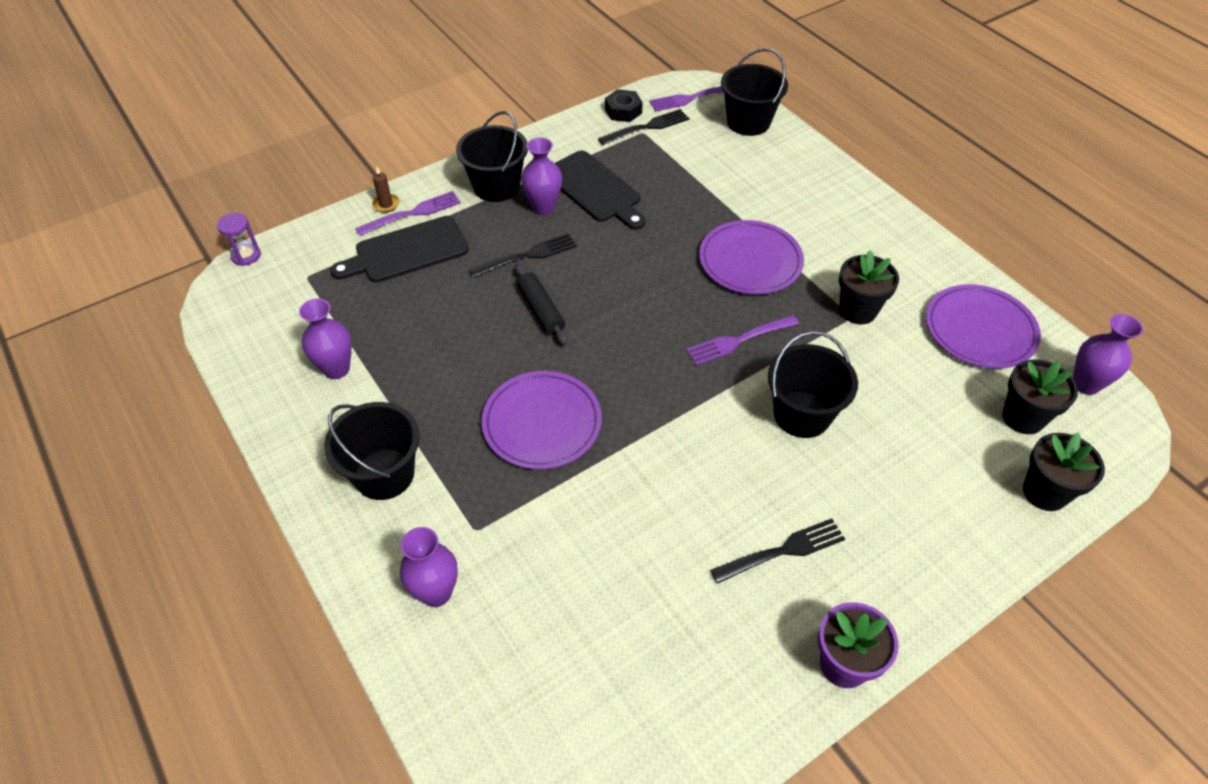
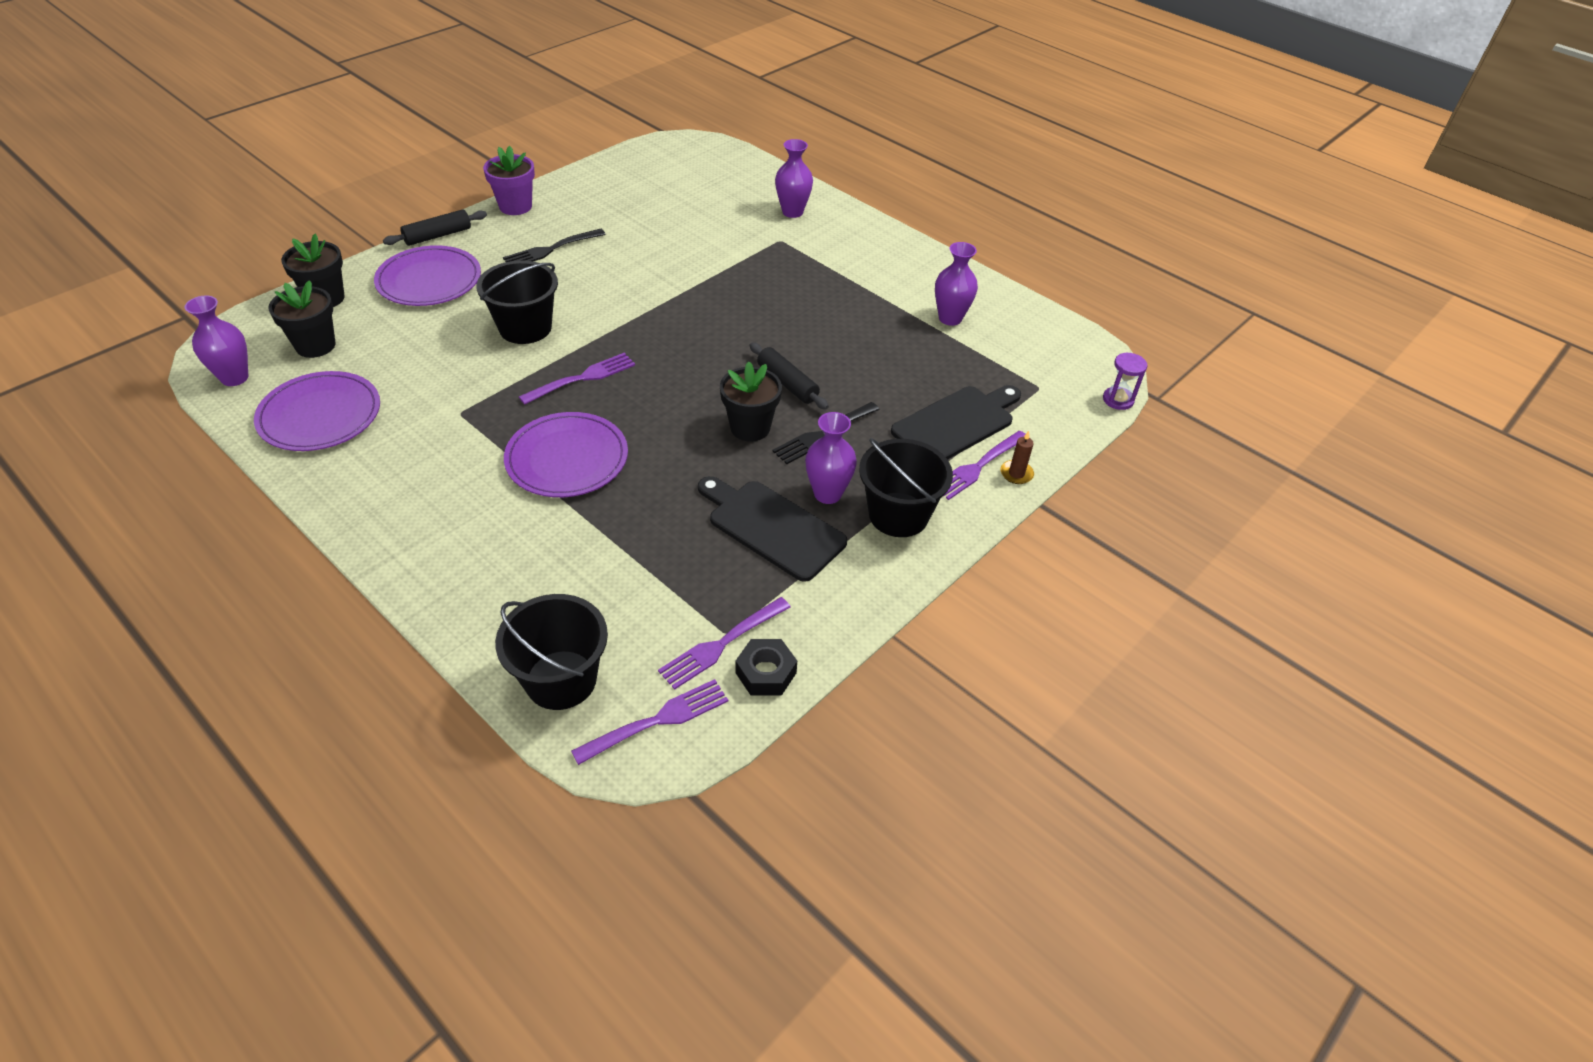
camera: 165 degrees right, 5 degrees down
(384, 474) = (864, 261): black bucket -> none
(542, 422) = (754, 301): purple plate -> purple plate (429, 280)
(646, 127) = (722, 643): black fork -> purple fork
(858, 310) = (450, 420): black flower pot -> black flower pot (750, 428)
(943, 603) = (438, 235): none -> black rolling pin

